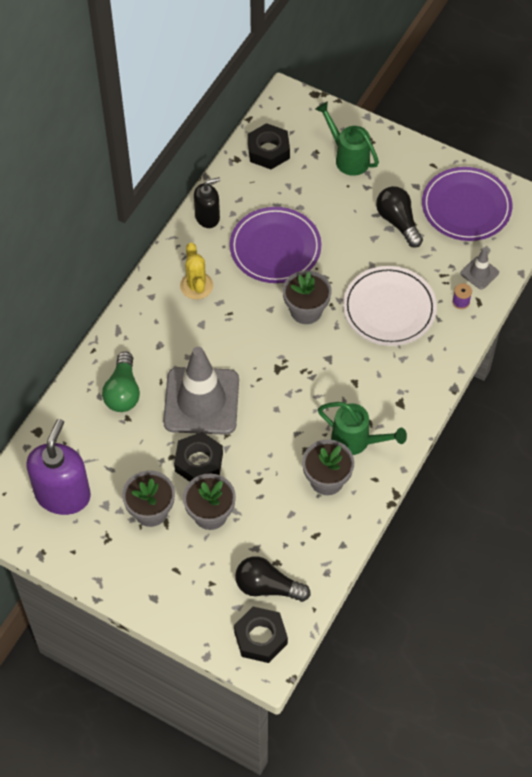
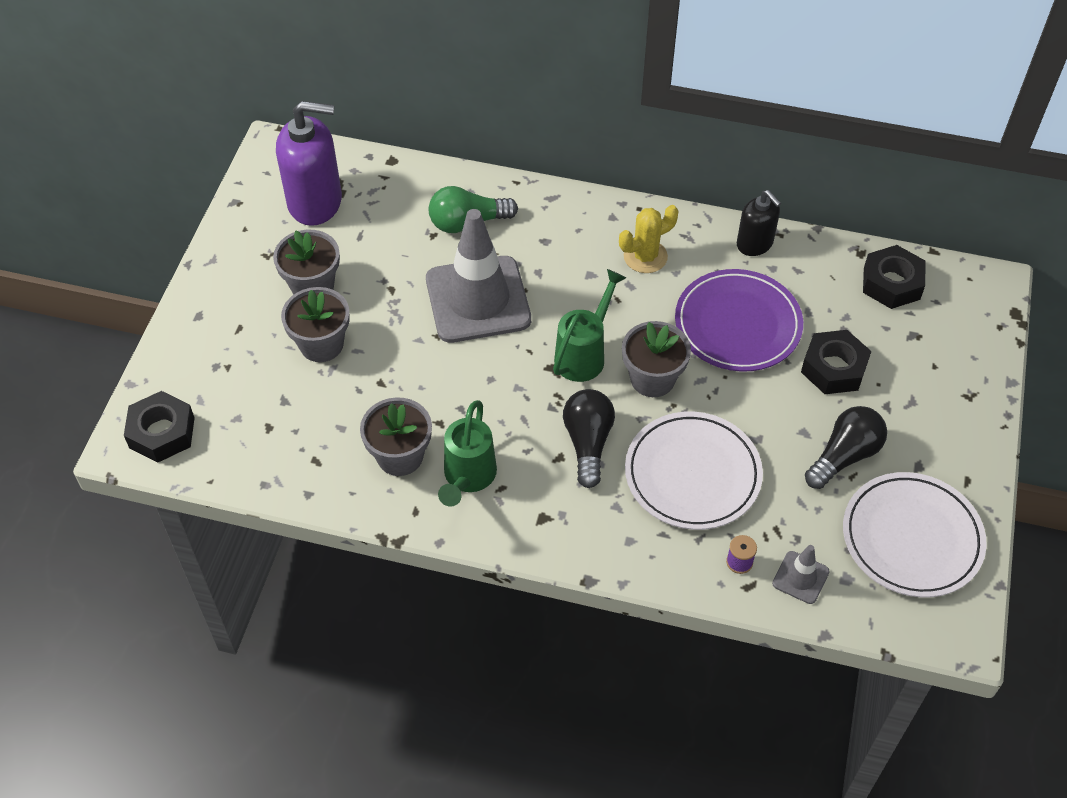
camera: 75 degrees right, 5 degrees down
(199, 462) = (390, 317): black nut -> black nut (833, 368)
(267, 587) = (232, 424): black light bulb -> black light bulb (588, 443)
(347, 157) = (927, 373): green watering can -> green watering can (584, 354)
(466, 207) = (912, 538): purple plate -> white plate

